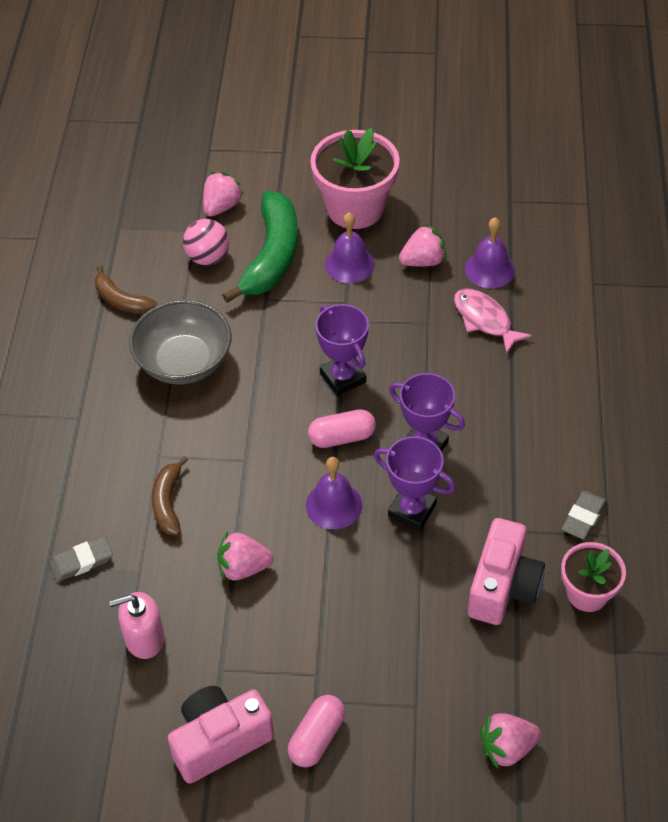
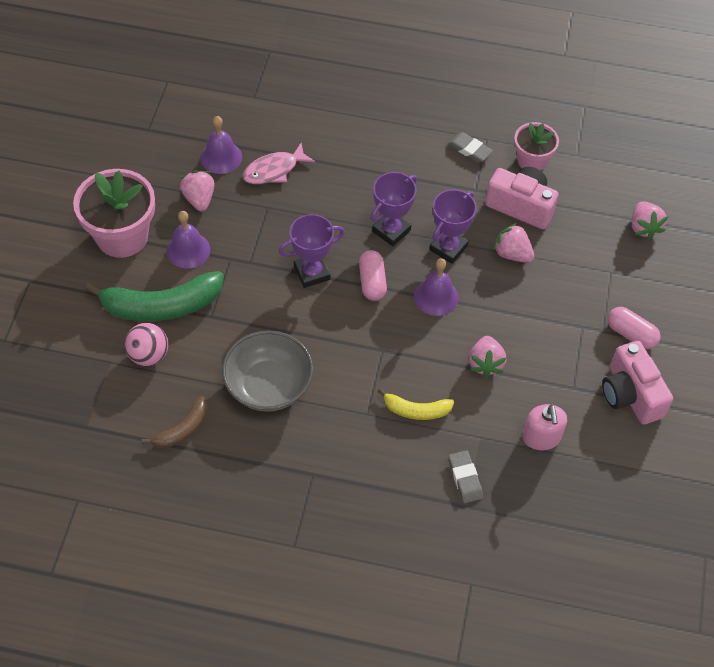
camera: 85 degrees left, 5 degrees up
(168, 503) = (416, 410): brown banana -> yellow banana
(221, 206) = (86, 337): pink strawberry -> pink strawberry (512, 254)
(271, 256) = (161, 306): green banana -> green banana turned 150 degrees clockwise

